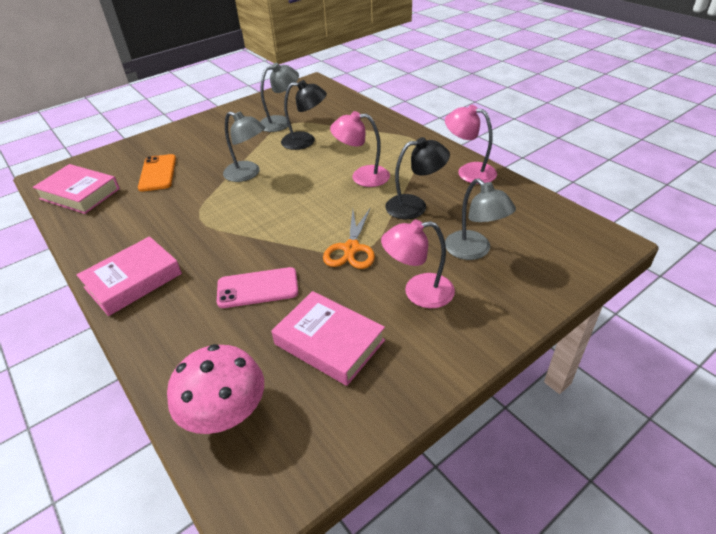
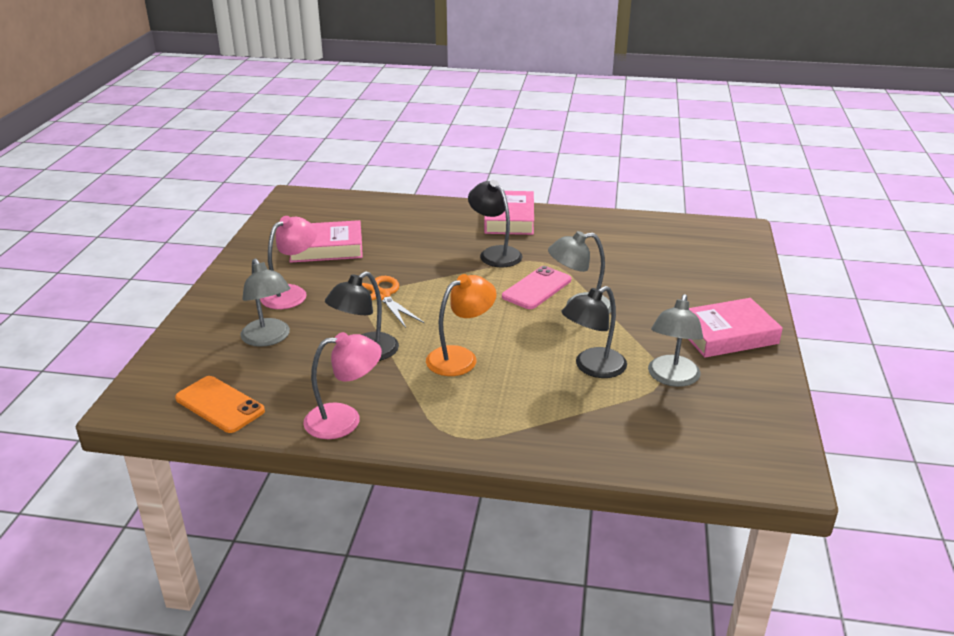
camera: 135 degrees right, 10 degrees down
(80, 194) = (679, 233): pink book -> pink book (727, 335)
(158, 173) = (661, 271): orange phone -> orange phone (220, 405)
(213, 245) = (495, 253): none -> black lamp
(226, 413) = (348, 207): pink mushroom -> none
(257, 288) = (416, 249): pink phone -> pink phone (537, 288)
(362, 176) = (460, 357): pink lamp -> orange lamp
(474, 251) = (269, 338): grey lamp -> grey lamp turned 135 degrees counterclockwise

